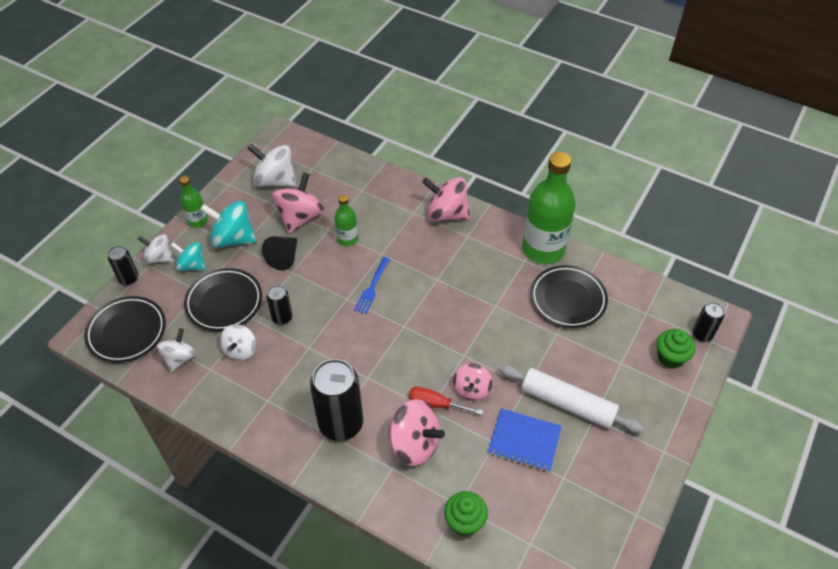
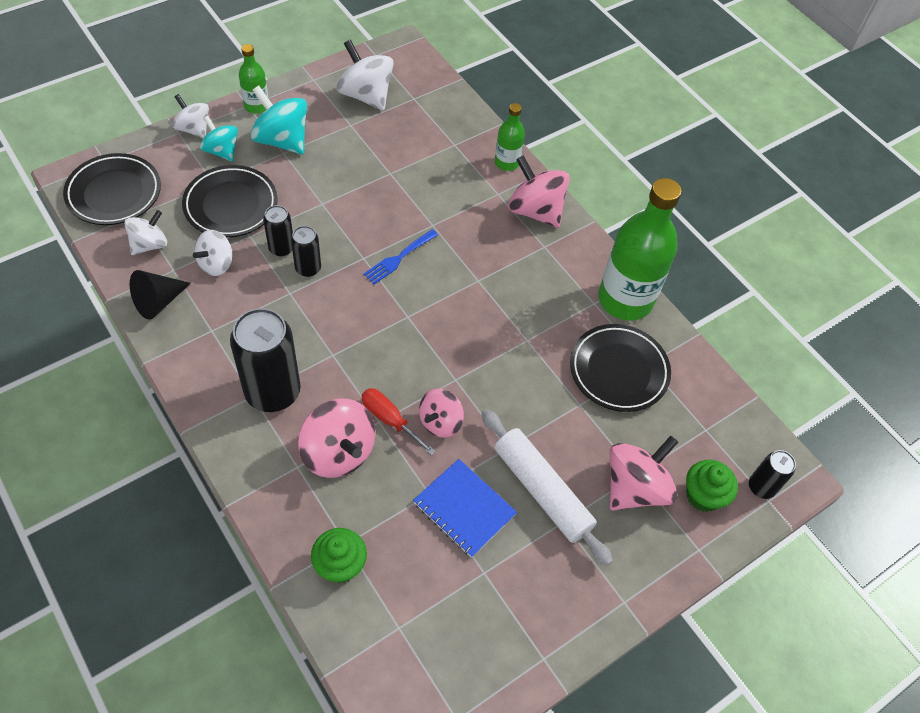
camera: 20 degrees right, 5 degrees up
(129, 278) = (150, 138): black can -> black can (308, 268)
(284, 258) = (323, 184): black cone -> black cone (158, 302)
(300, 217) = (367, 147): pink spinning top -> pink spinning top (634, 488)
(347, 239) = (405, 193): green bottle -> green bottle (507, 162)

